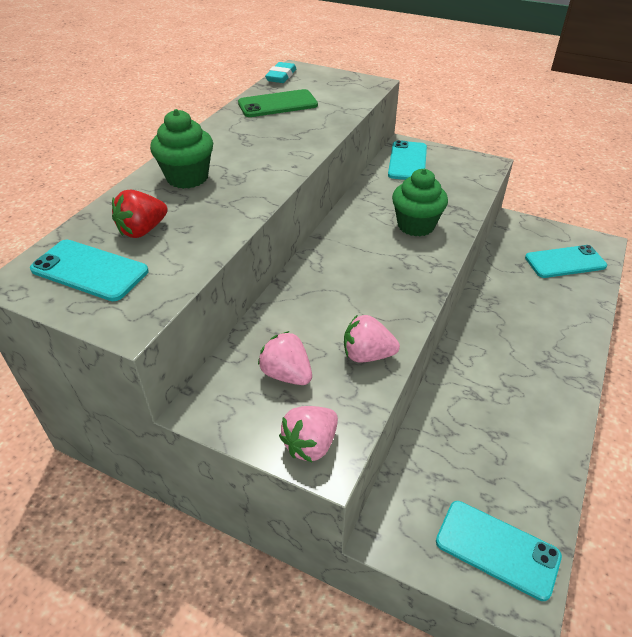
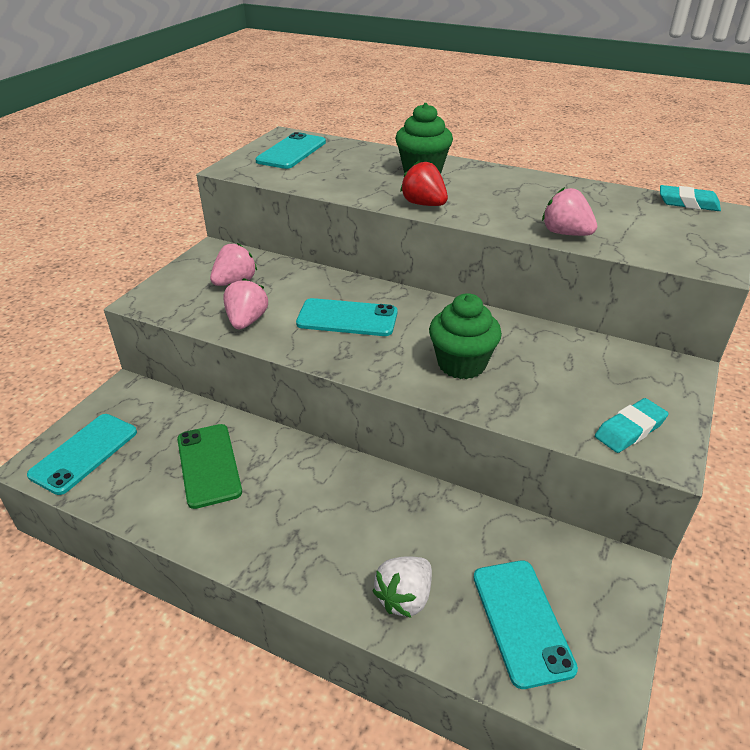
camera: 90 degrees right, 5 degrees down
(142, 230) = (339, 162): red strawberry -> red strawberry (424, 204)
(278, 104) = (600, 203): green phone -> green phone (208, 465)
(310, 444) = (161, 293): pink strawberry -> pink strawberry (565, 233)
(407, 161) = (629, 368): turquoise phone -> turquoise phone (347, 318)
(468, 170) = (629, 429): none -> turquoise eraser
(570, 307) = (404, 597): none -> white strawberry

